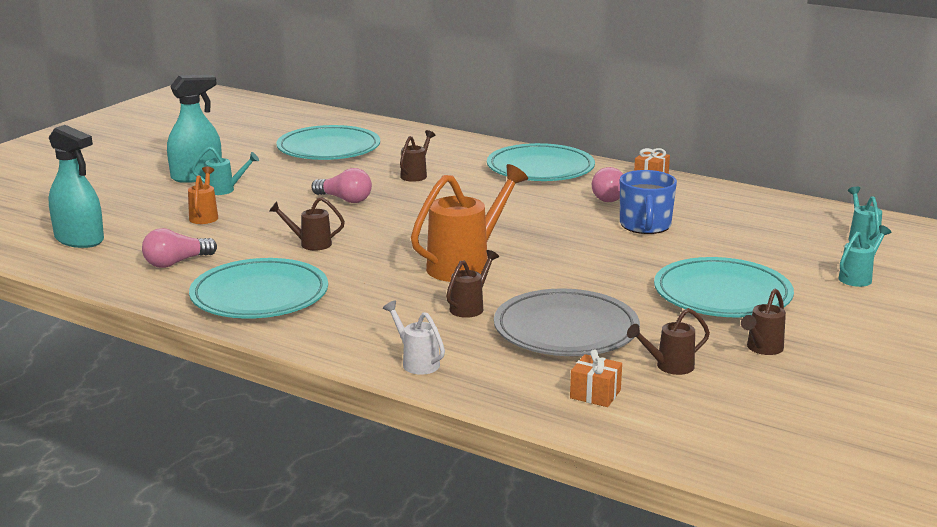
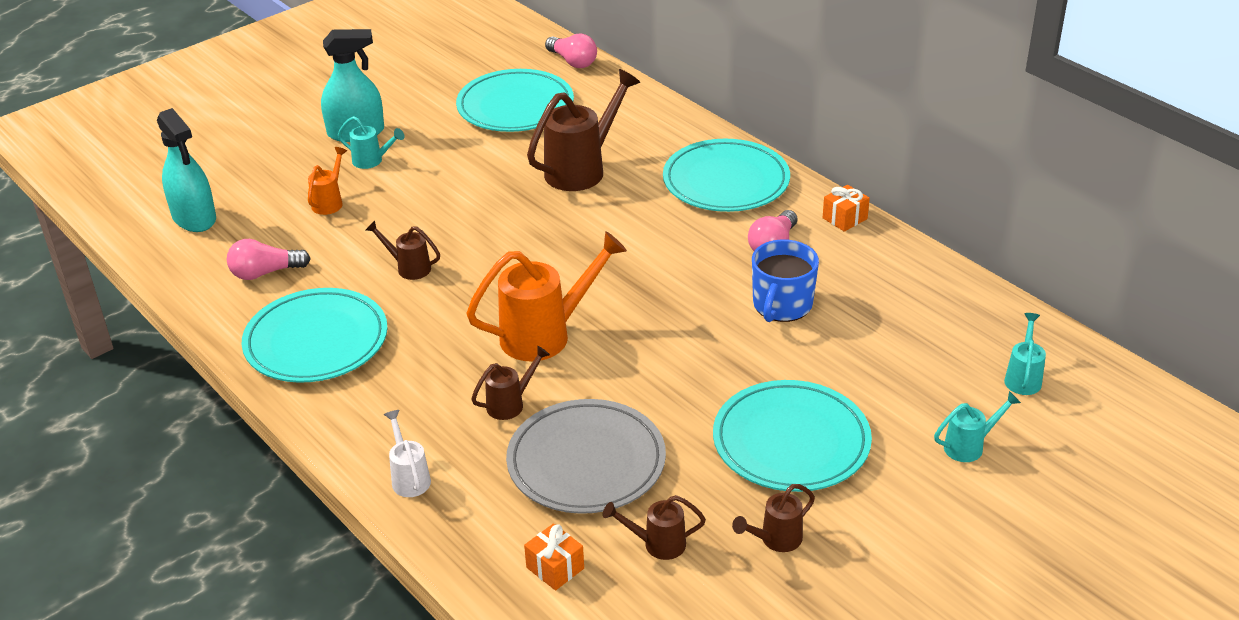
camera: 20 degrees right, 15 degrees up
(345, 199) = (483, 199): pink light bulb -> pink light bulb (573, 62)
(416, 175) = (582, 169): brown watering can -> brown watering can, size x1.96

